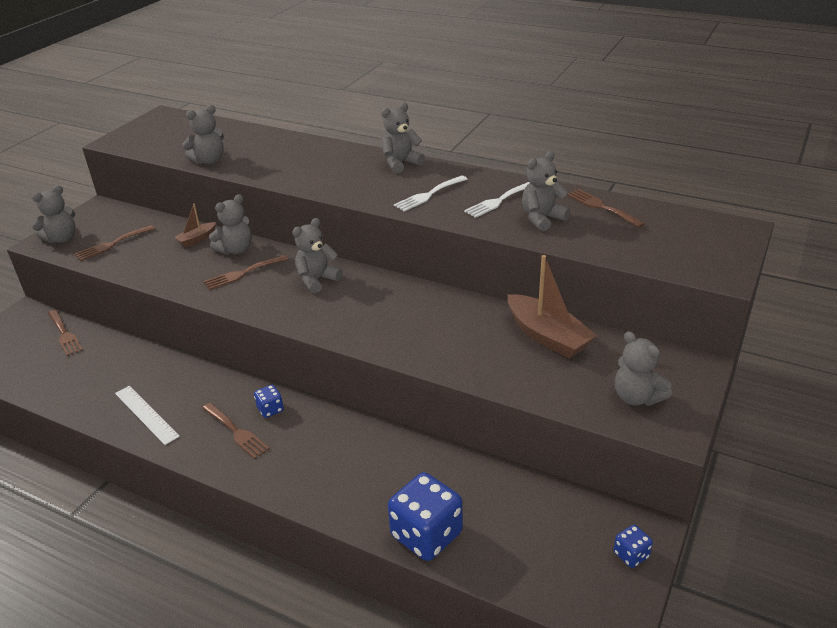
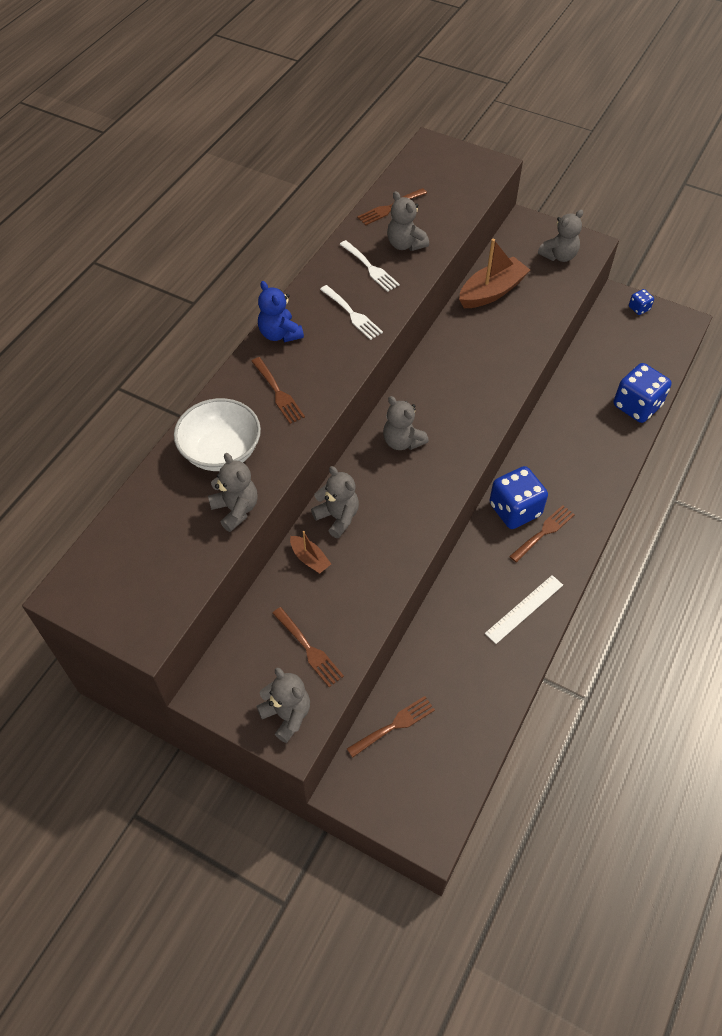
camera: 90 degrees left, 20 degrees up
(243, 273) = (385, 505): brown fork -> brown fork (278, 393)
(268, 151) = (221, 452): none -> white bowl
(270, 409) = (515, 510): blue dice -> blue dice, size x2.10
(401, 163) = (280, 334): grey teddy bear -> blue teddy bear

